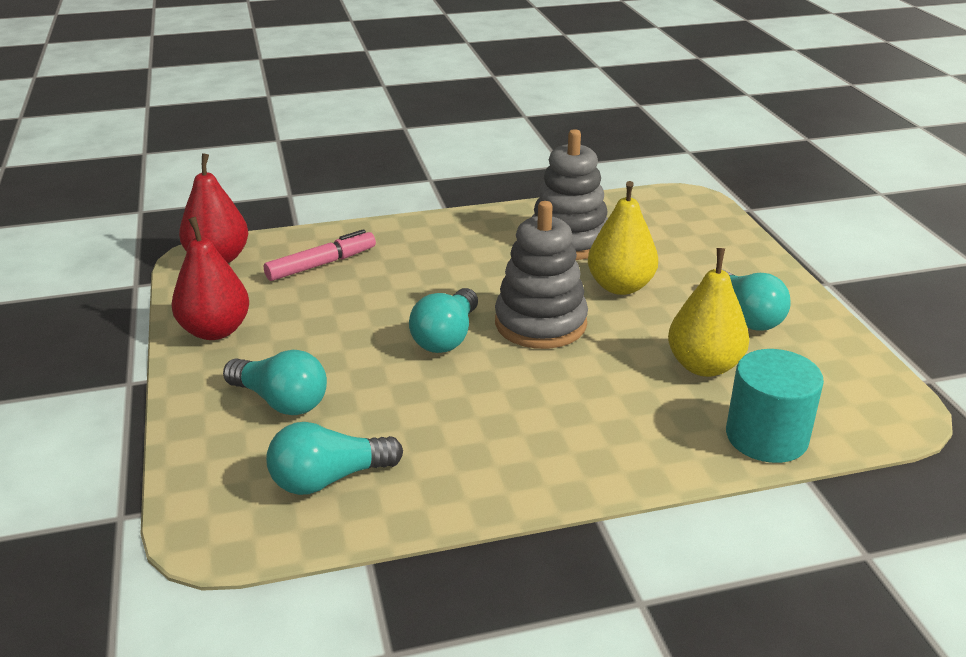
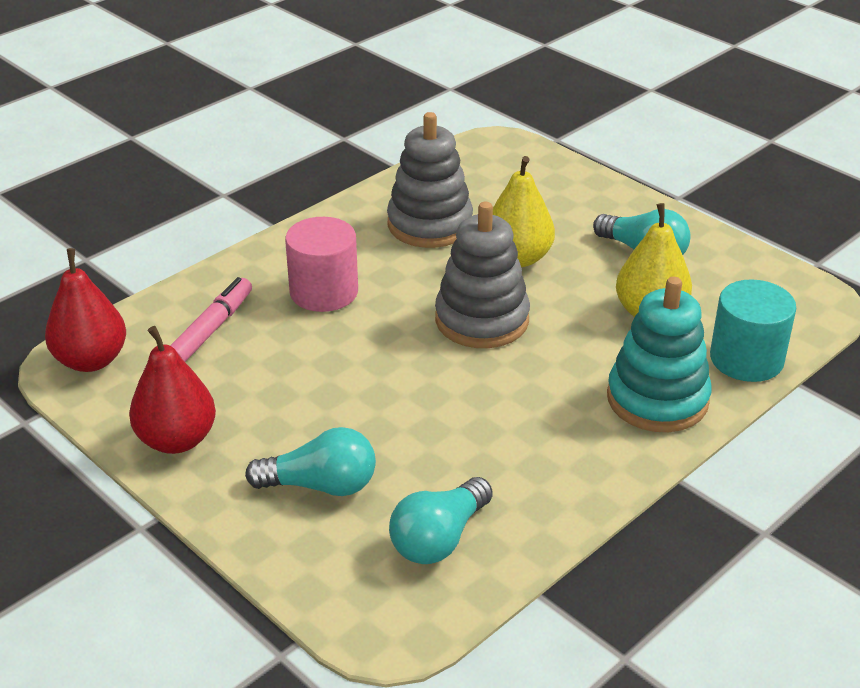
camera: 30 degrees left, 5 degrees up
(432, 264) = (324, 292): none -> pink cylinder
(446, 337) = (411, 364): turquoise light bulb -> none
(640, 440) = (657, 399): none -> turquoise stacking toy

